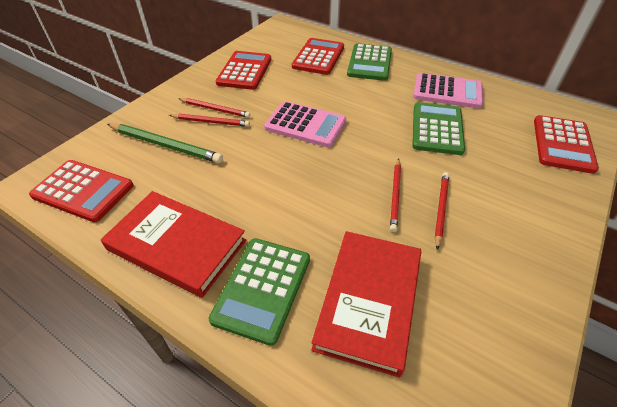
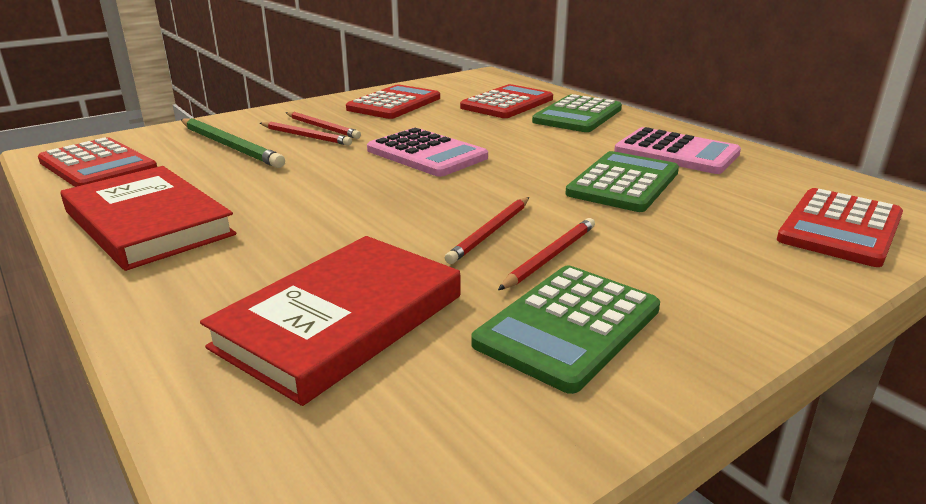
camera: 20 degrees right, 20 degrees down
(262, 288) = (208, 279): green calculator -> green calculator (568, 326)

